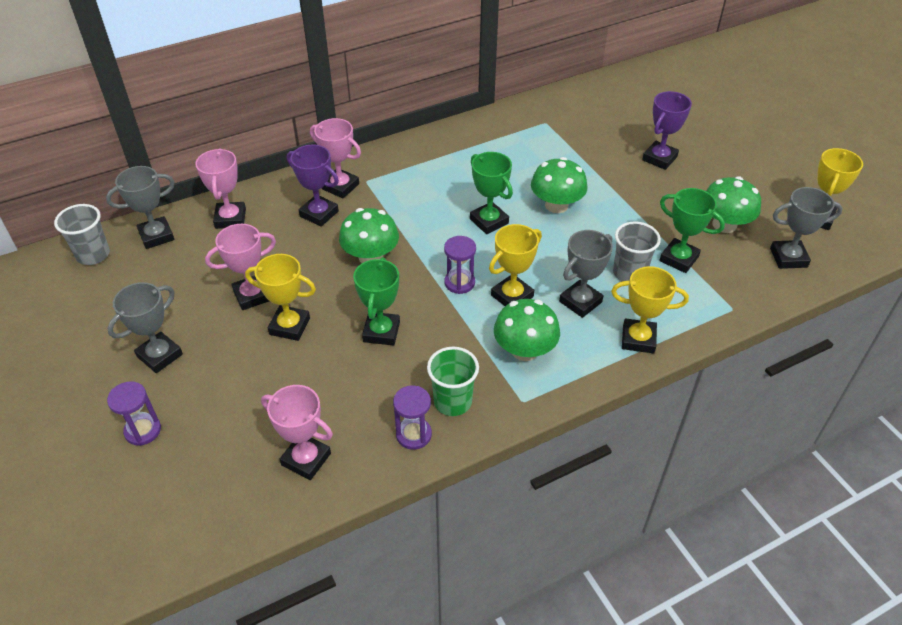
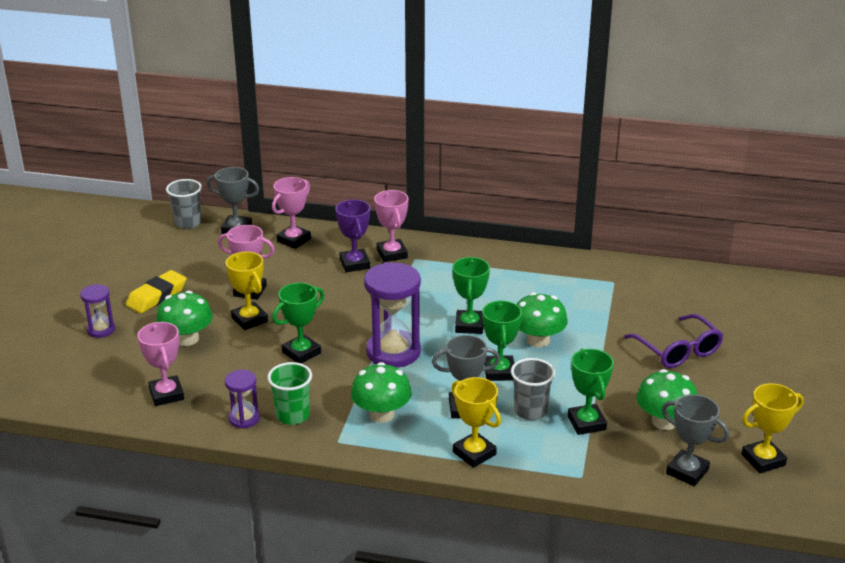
camera: 40 degrees right, 15 degrees down
(160, 355) = (157, 296): grey trophy -> yellow eraser
(371, 256) = (354, 306): green mushroom -> green mushroom (187, 339)
(459, 283) = (393, 352): purple hourglass -> purple hourglass, size x1.90
(512, 296) = (419, 379): yellow trophy -> none
(564, 251) = (499, 372): none -> green trophy
(659, 158) = (678, 350): purple trophy -> purple glasses

